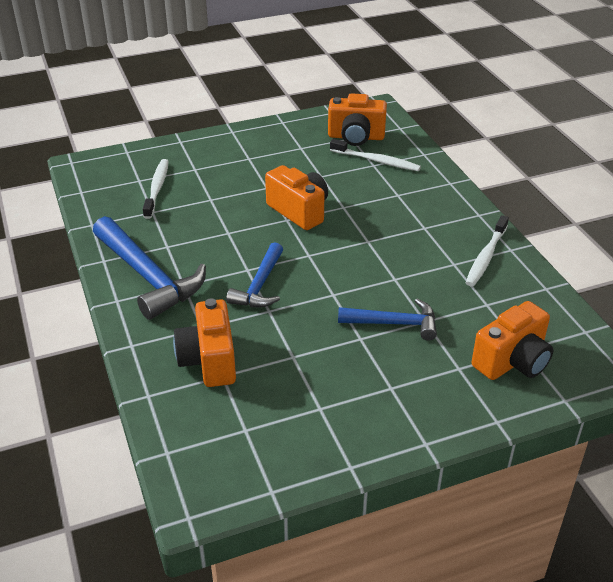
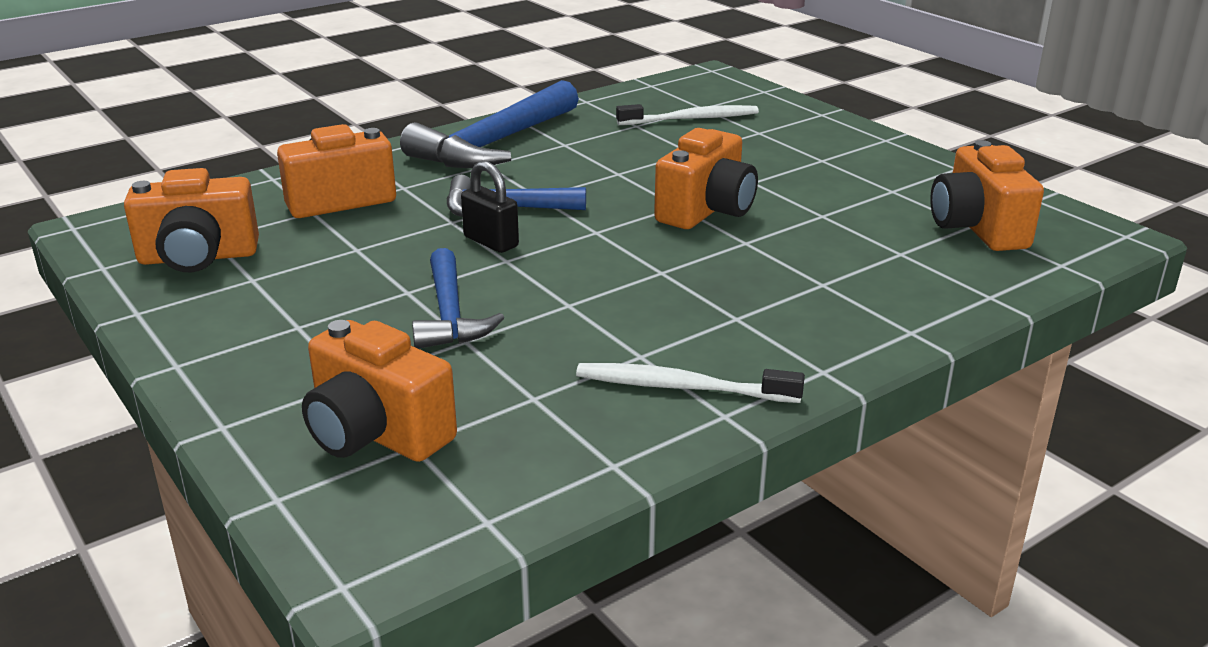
camera: 75 degrees right, 10 degrees down
(276, 436) = (198, 257): none -> orange camera
(306, 297) = (491, 242): none -> black padlock
(376, 161) = (916, 254): white toothbrush -> none

